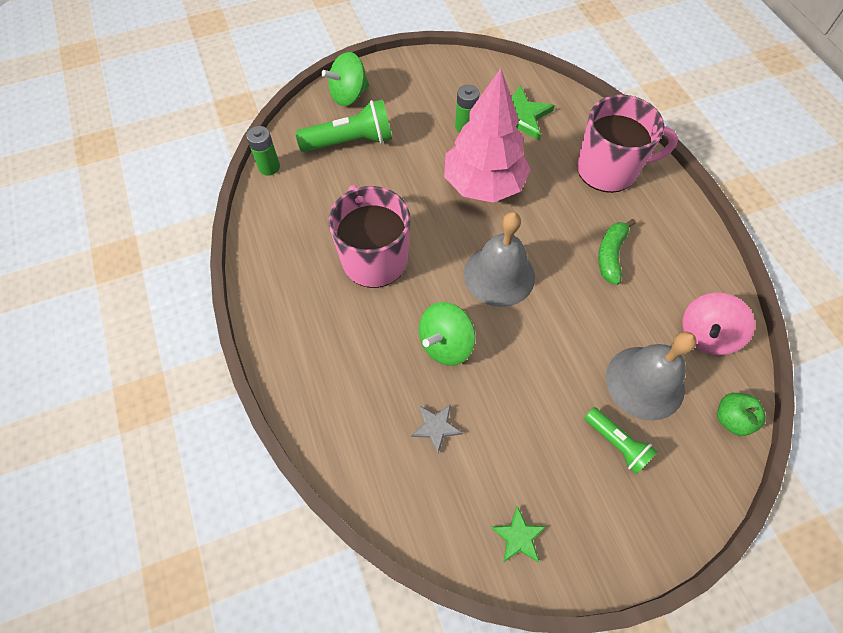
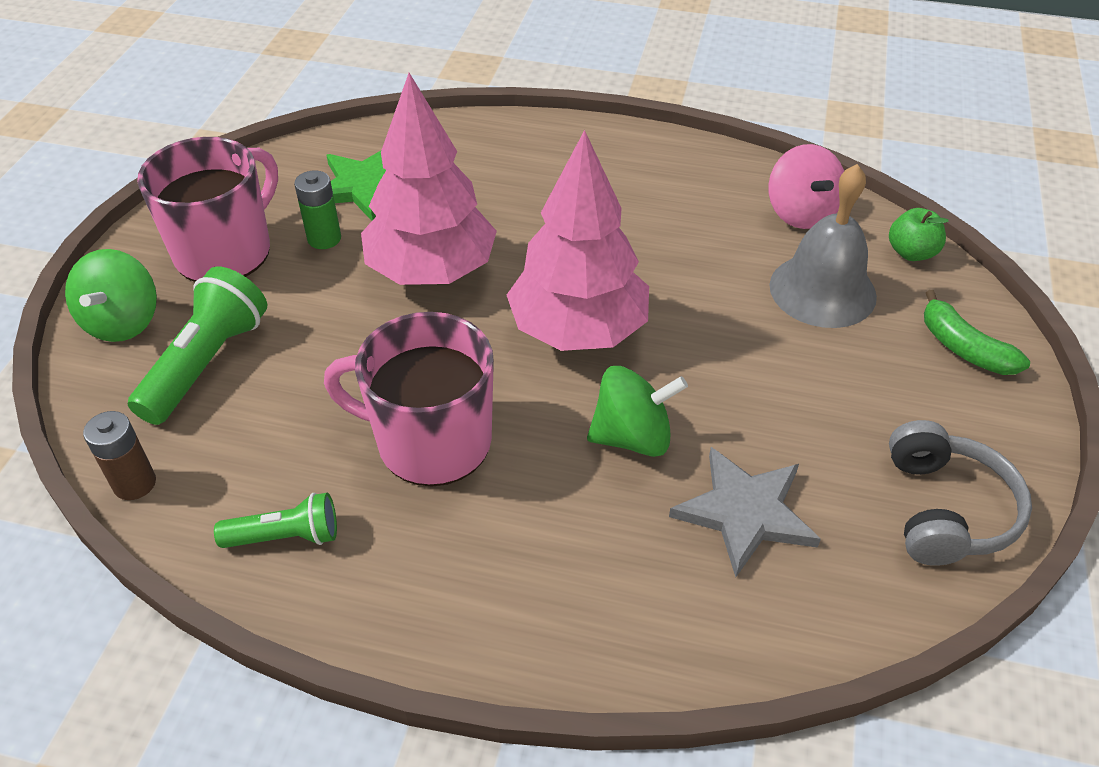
camera: 55 degrees left, 15 degrees down
(269, 167) = (134, 483): green battery -> brown battery
(436, 427) = (745, 512): grey star -> grey star, size x1.80
(445, 344) = (632, 437): green spinning top -> green spinning top turned 90 degrees counterclockwise
(499, 275) = (578, 330): grey bell -> pink tree
(518, 537) = (945, 509): green star -> grey headphones
(608, 169) = (525, 161): pink mug -> pink mug (225, 251)
(611, 255) = (640, 224): green banana -> green banana (963, 348)
(617, 443) = (881, 355): green flashlight -> green flashlight (285, 536)

